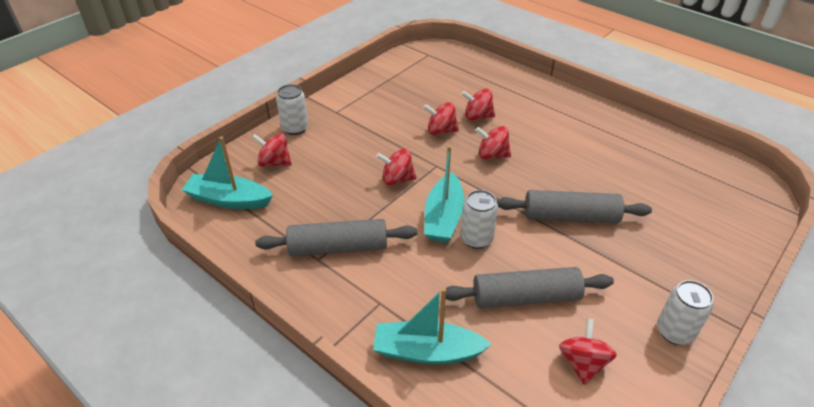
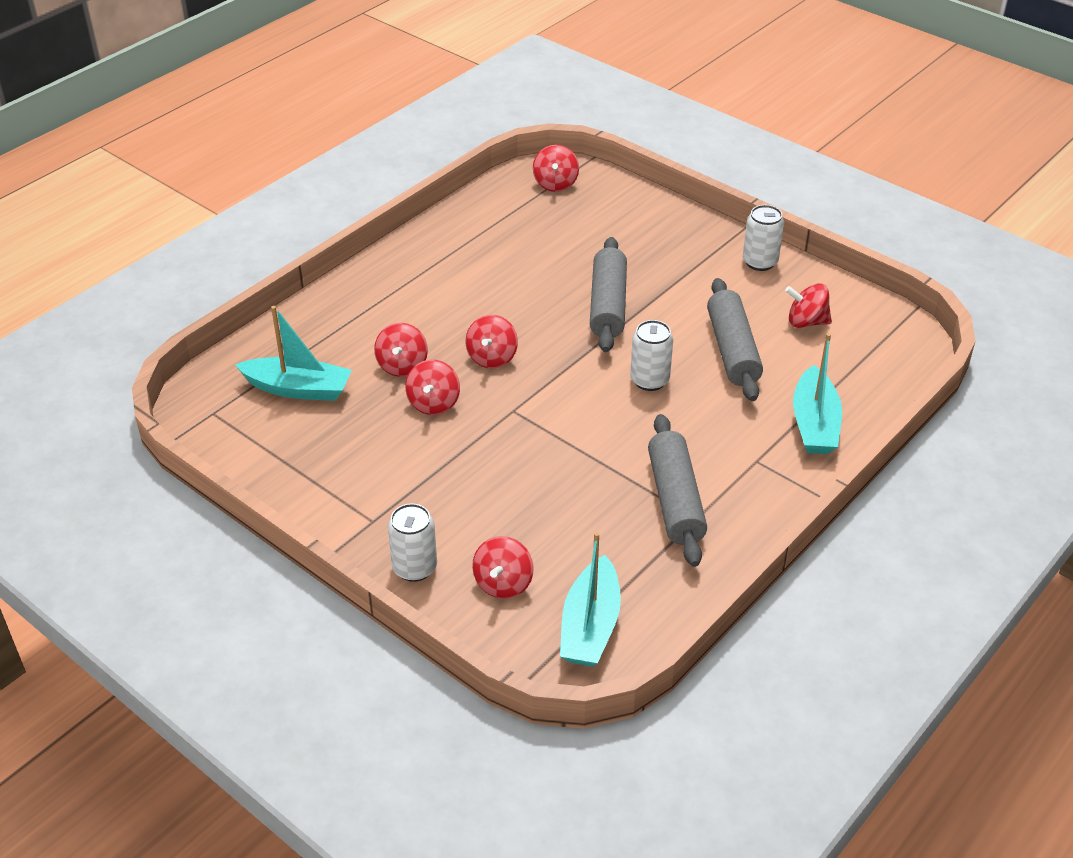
camera: 90 degrees left, 0 degrees up
(397, 179) = (542, 448): red spinning top -> red spinning top (555, 184)
(443, 217) = (615, 406): turquoise boat -> turquoise boat (298, 389)

